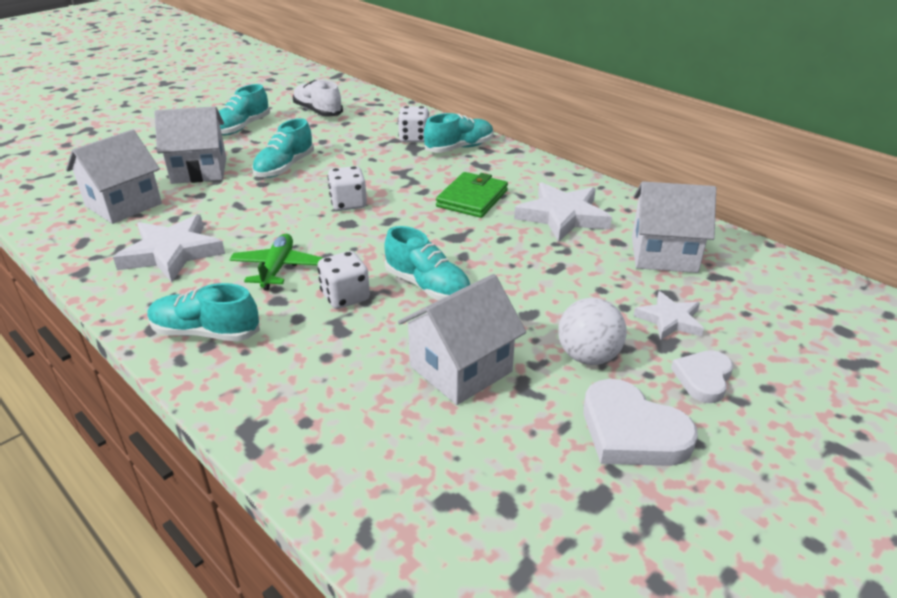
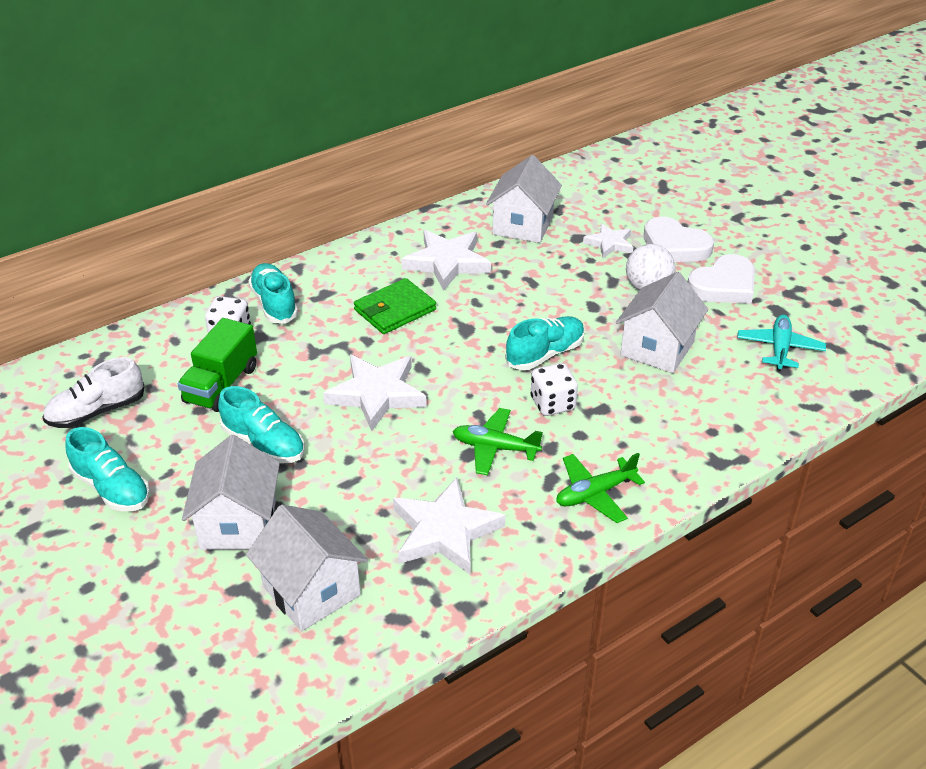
camera: 80 degrees left, 5 degrees up
(206, 333) = (595, 494): turquoise shoe -> green plane
(348, 204) = (377, 394): white dice -> white star
(352, 144) = (221, 385): none -> green truck
(461, 369) = (657, 348): white house -> white house turned 60 degrees clockwise
(472, 198) = (395, 310): green wallet -> green wallet turned 75 degrees counterclockwise
(497, 496) = (779, 348): none -> turquoise plane
(703, 378) = (674, 246): white heart -> white heart, size x1.58

